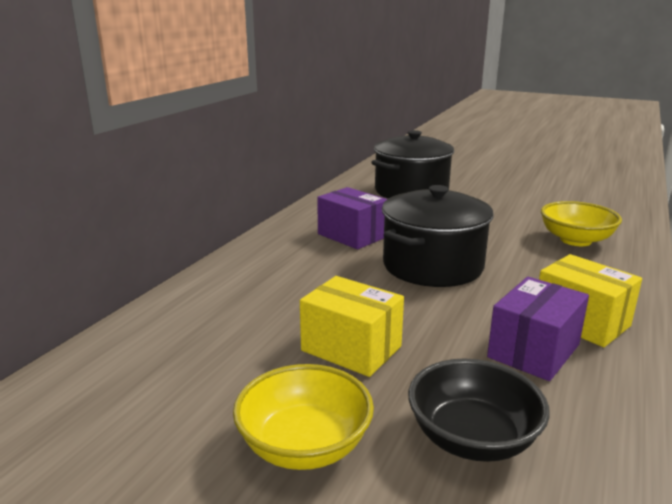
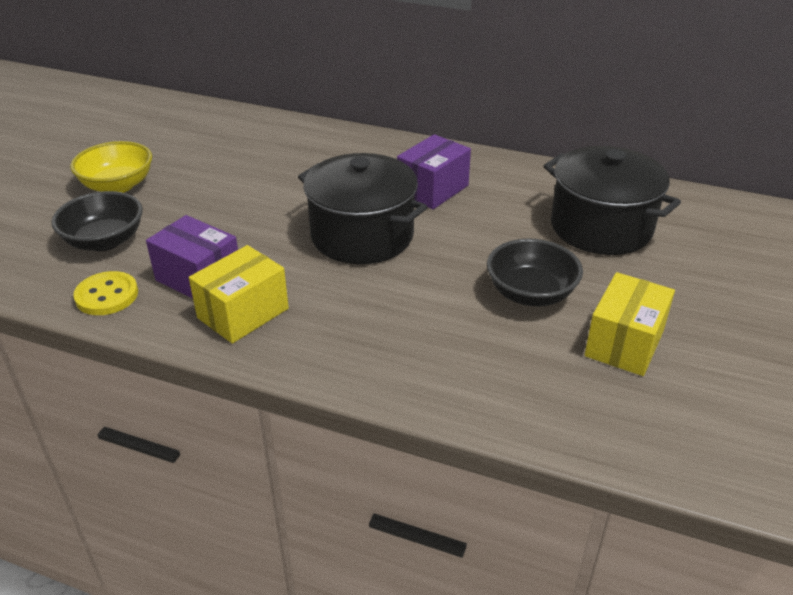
camera: 85 degrees right, 15 degrees up
(351, 348) = (216, 196): yellow box -> yellow box (624, 343)
(499, 215) = (530, 294): none -> black bowl
(575, 240) = (453, 348): yellow bowl -> none
(598, 419) = (107, 295): none -> yellow button

